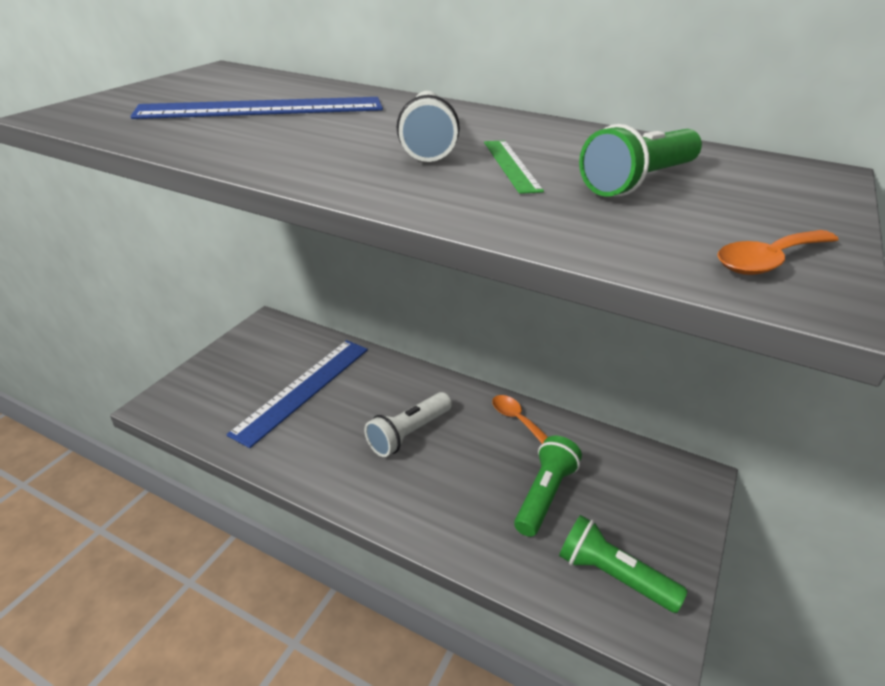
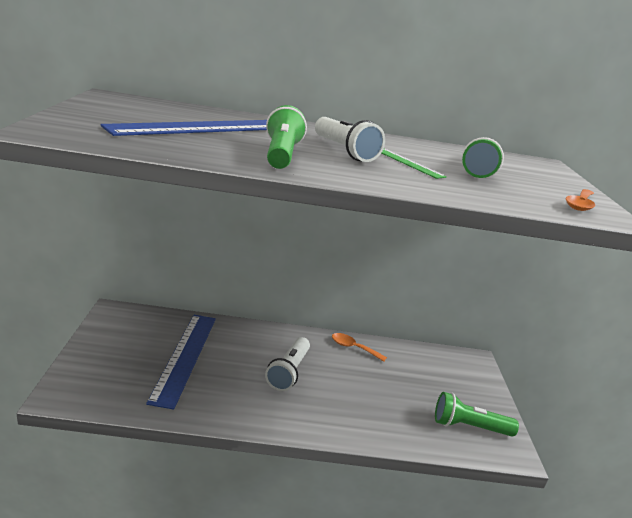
camera: 30 degrees left, 10 degrees down
(544, 494) = (401, 390): green flashlight -> green flashlight (281, 155)

